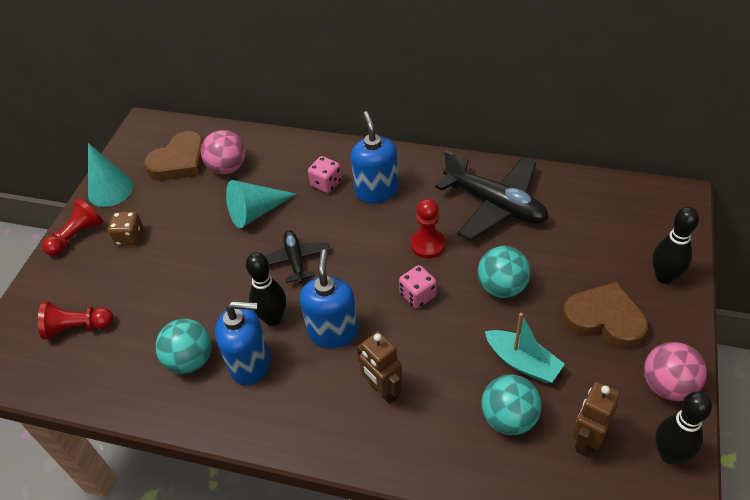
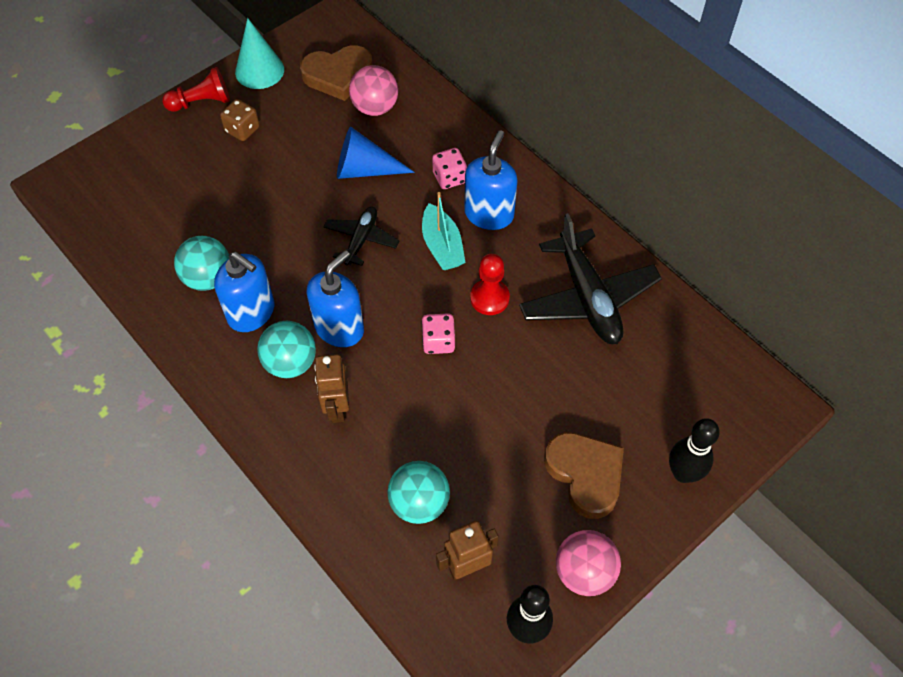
camera: 30 degrees right, 10 degrees up
(77, 327) = (144, 191): red pawn -> none
(256, 212) = (365, 169): turquoise cone -> blue cone
(273, 318) = (300, 283): black bowling pin -> none
(502, 287) = (520, 383): turquoise ball -> turquoise ball (290, 363)
(522, 362) = (475, 463): turquoise boat -> turquoise boat (442, 246)

